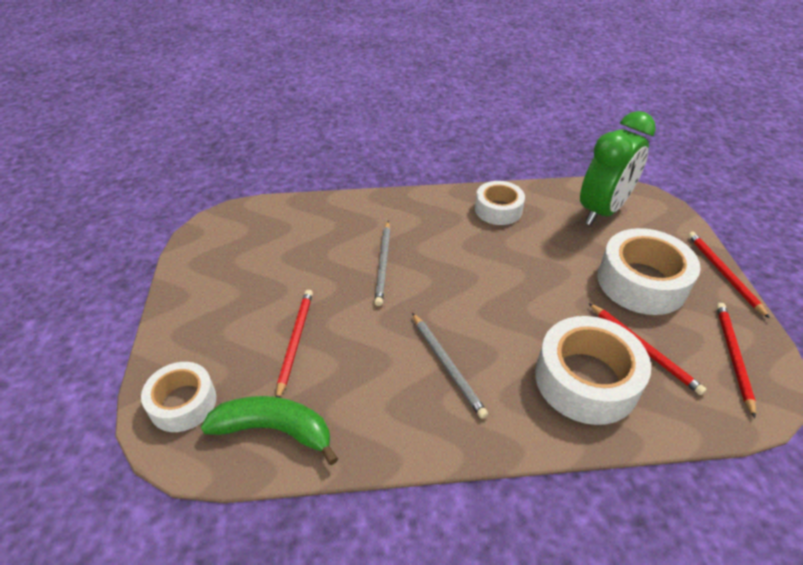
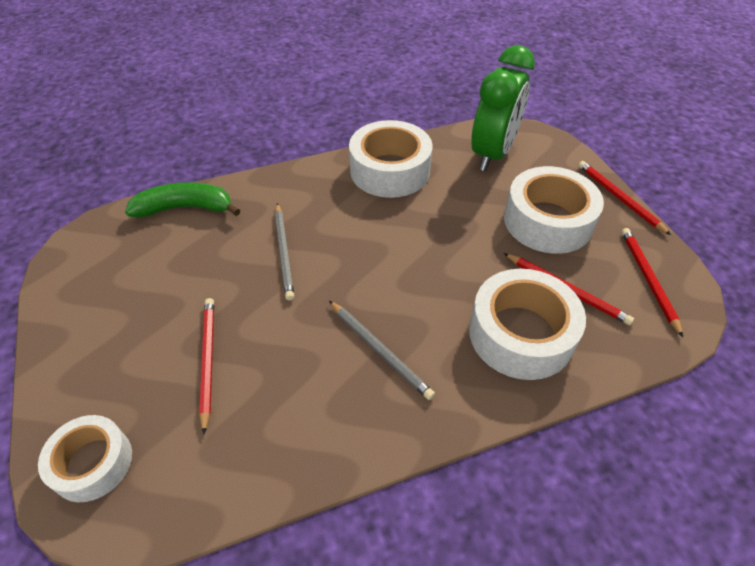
camera: 15 degrees left, 5 degrees up
(274, 430) = (209, 468): green banana -> green banana (185, 208)
(498, 209) = (390, 170): white tape -> white tape, size x1.61

